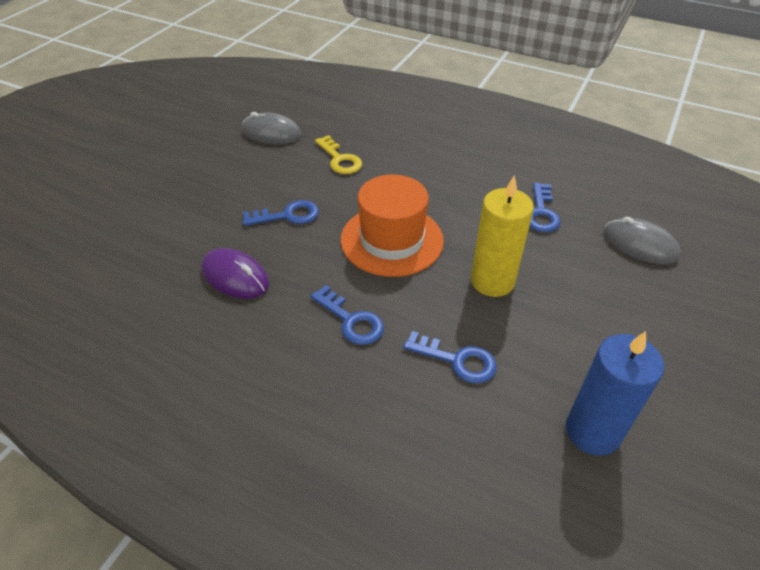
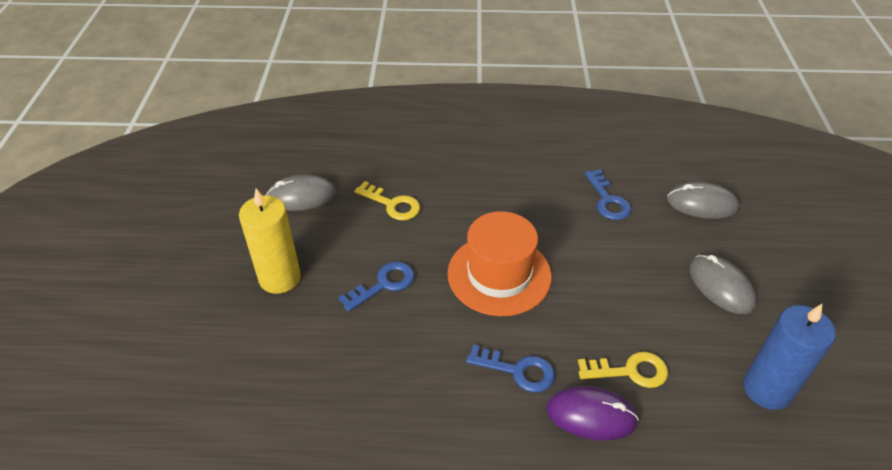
camera: 25 degrees left, 0 degrees up
(235, 276) = (378, 369): purple mouse -> purple mouse (591, 415)
(456, 360) = (629, 371): blue key -> yellow key
(492, 281) = (610, 283): yellow candle -> yellow candle (280, 278)
(608, 322) = (721, 286): none -> grey mouse

